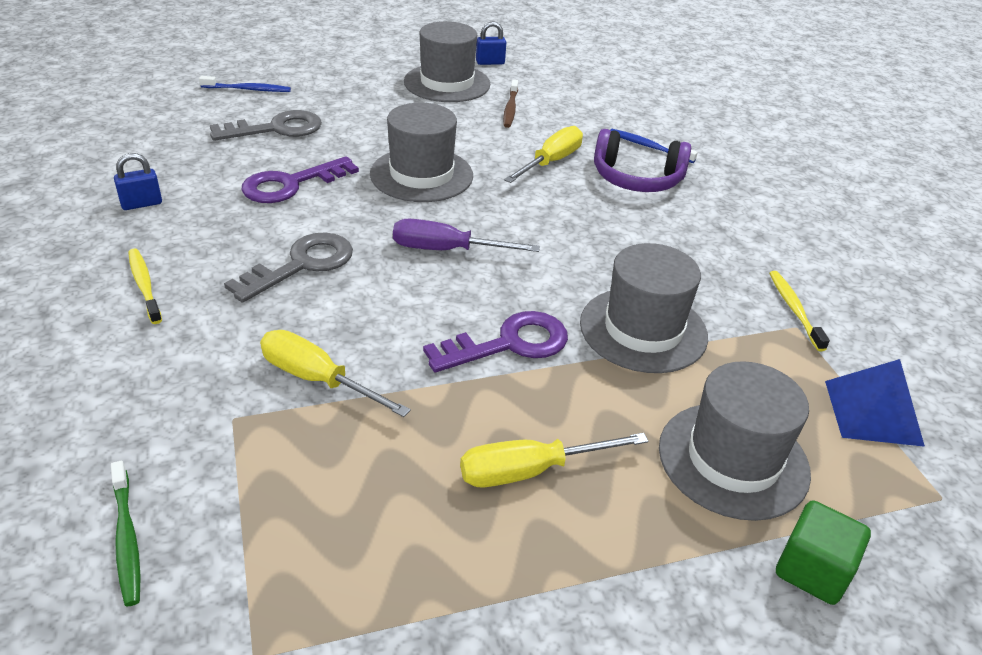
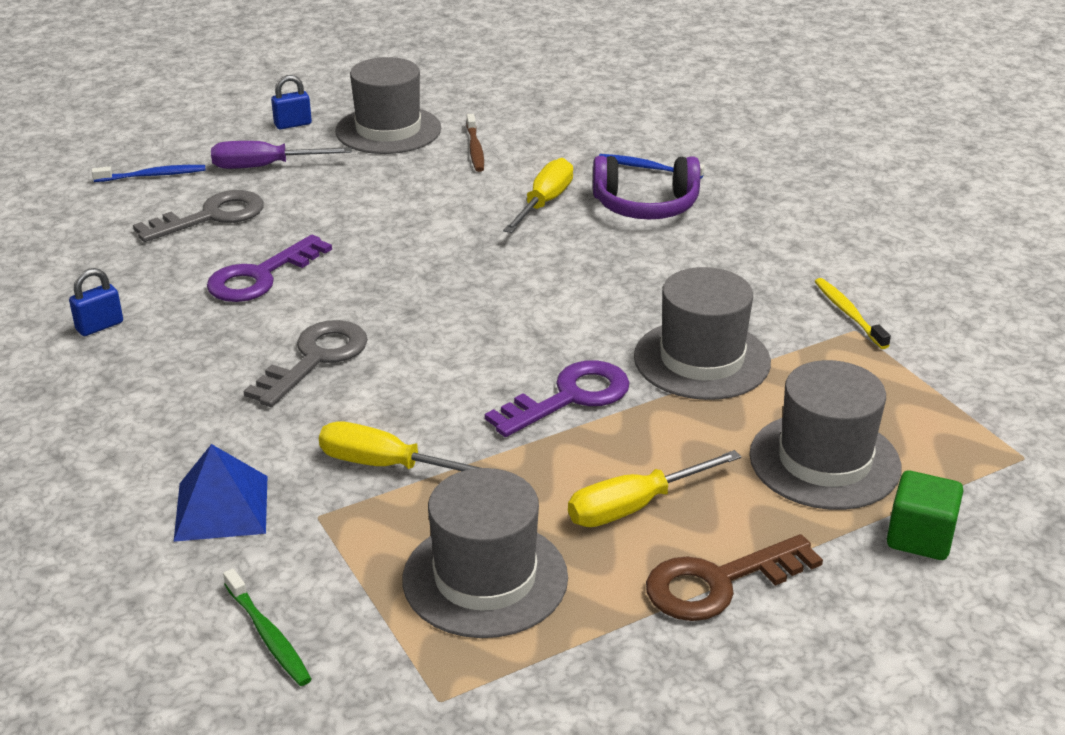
camera: 10 degrees left, 5 degrees down
(144, 286) = (153, 410): yellow toothbrush -> none
(421, 175) = (404, 241): grey hat -> grey hat (485, 578)
(447, 250) = (467, 317): purple screwdriver -> purple screwdriver (265, 167)
(490, 62) = (429, 97): blue padlock -> blue padlock (293, 124)
(586, 578) = (718, 583): none -> brown key
(873, 412) = (946, 396): blue pyramid -> blue pyramid (221, 508)

